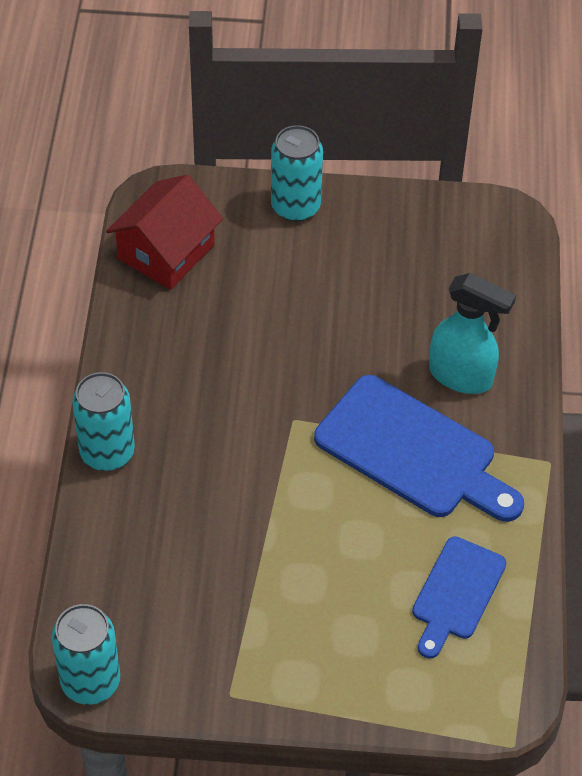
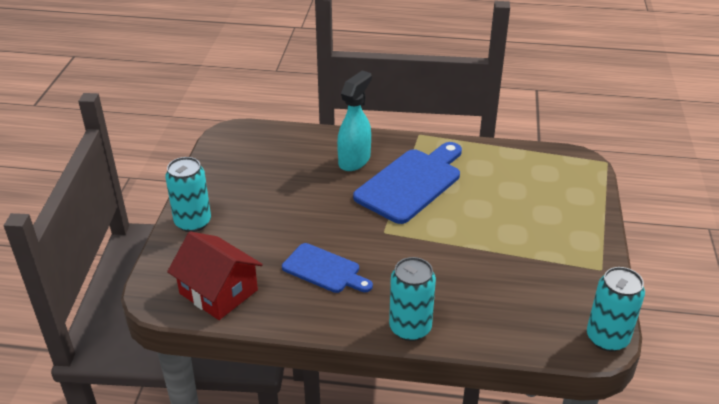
camera: 85 degrees left, 15 degrees down
(456, 593) = (512, 173): blue cutting board -> blue cutting board (324, 270)

